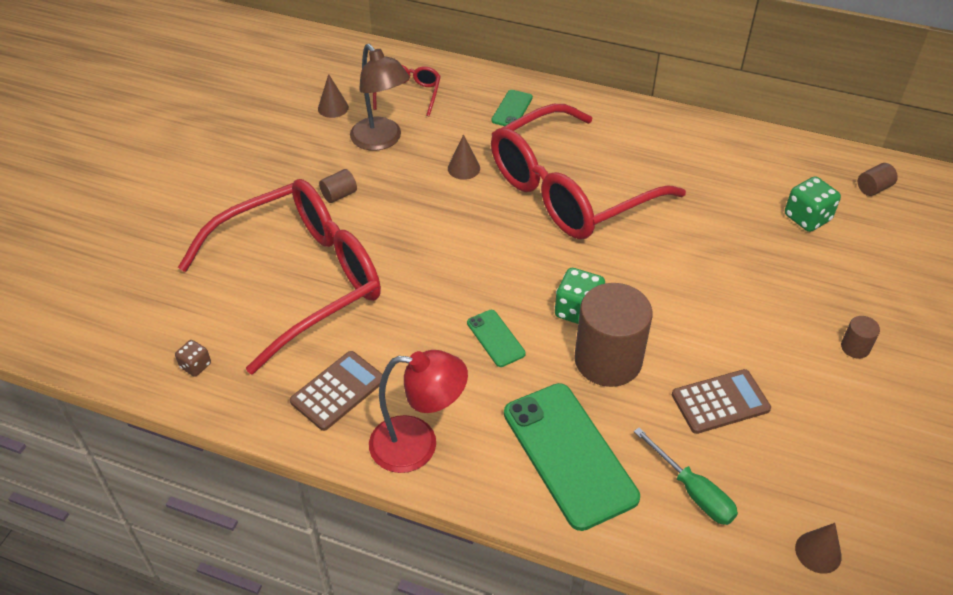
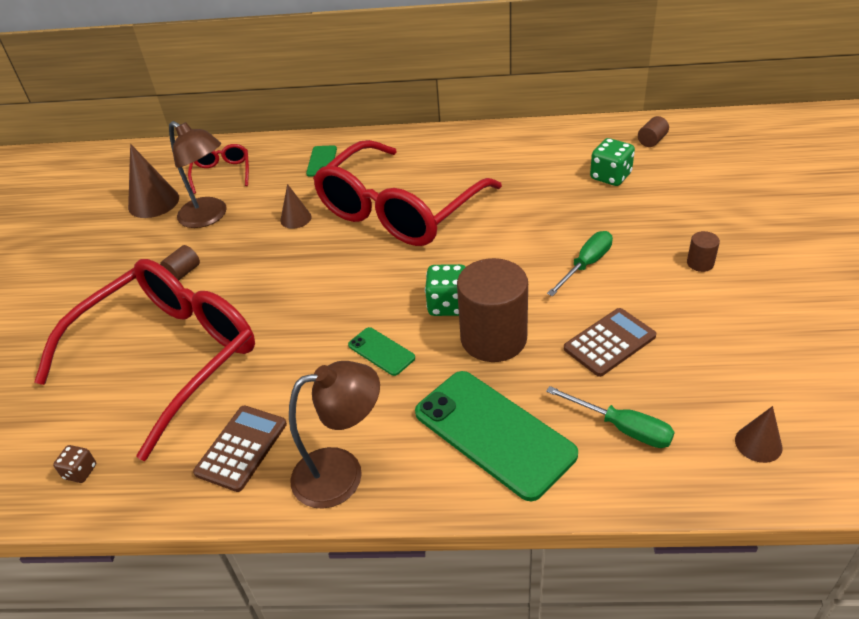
camera: 15 degrees left, 5 degrees down
(333, 108) = (153, 202): brown cone -> brown cone, size x1.70
(418, 445) = (342, 473): red lamp -> brown lamp
(734, 311) = (586, 265): none -> green screwdriver

